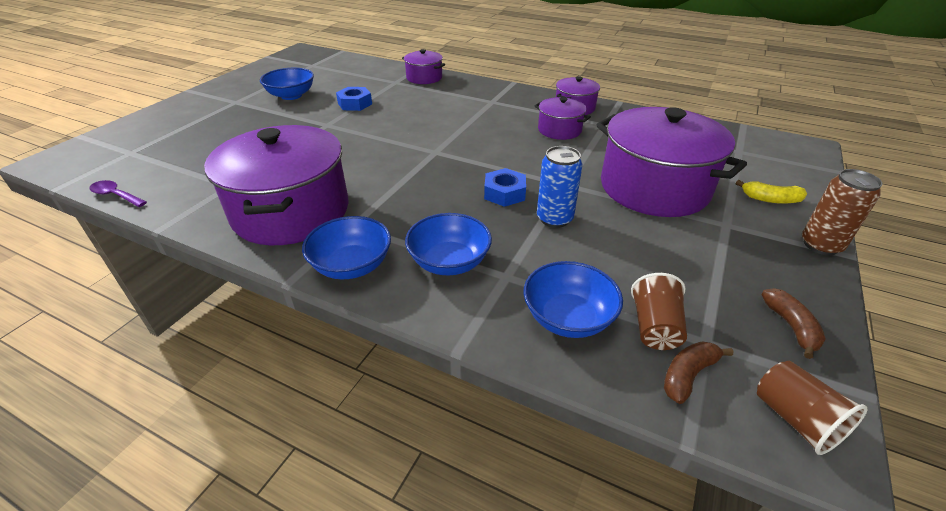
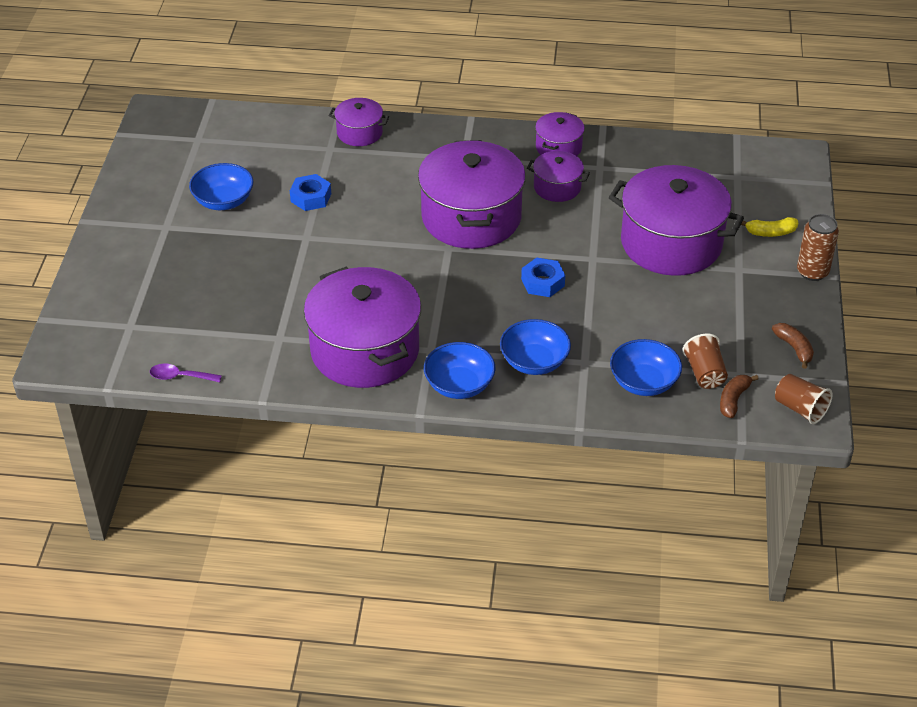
camera: 20 degrees left, 5 degrees up
(471, 136) = (471, 217): none -> purple pot
(554, 219) = (598, 299): blue can -> none

